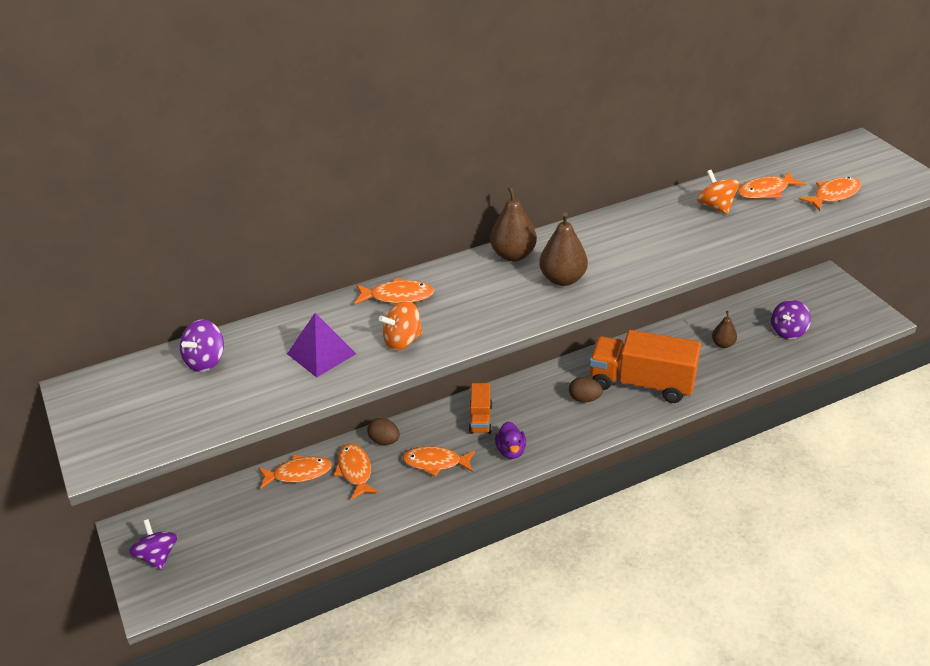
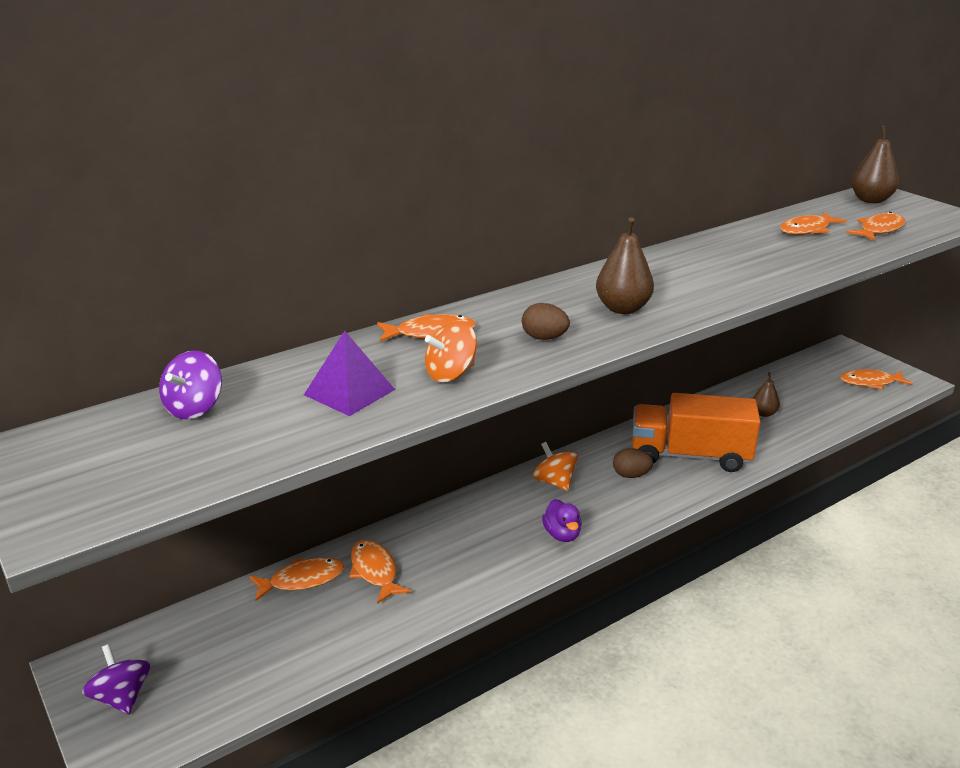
camera: 10 degrees left, 10 degrees down
(384, 441) = (405, 535): brown egg -> brown egg (544, 338)
(435, 463) = (474, 554): orange fish -> orange fish (870, 382)
(480, 419) = (516, 503): orange truck -> none
(513, 255) = (555, 291): brown pear -> brown pear (871, 200)
(716, 206) = (761, 243): orange spinning top -> orange spinning top (554, 482)
(788, 331) = (827, 397): purple spinning top -> none

